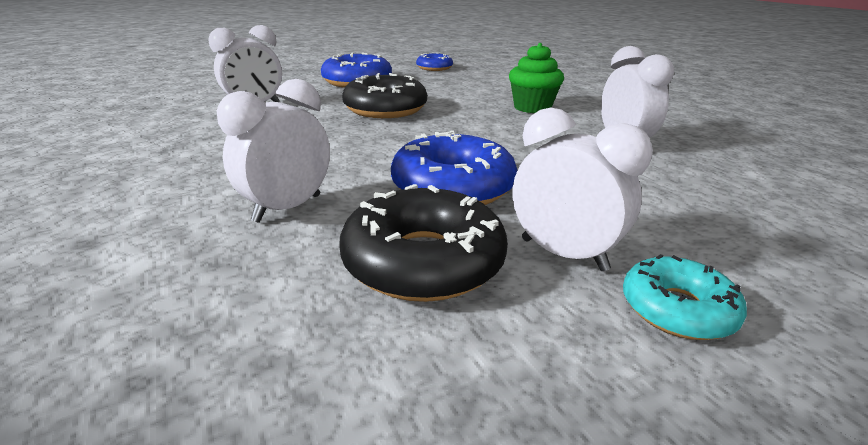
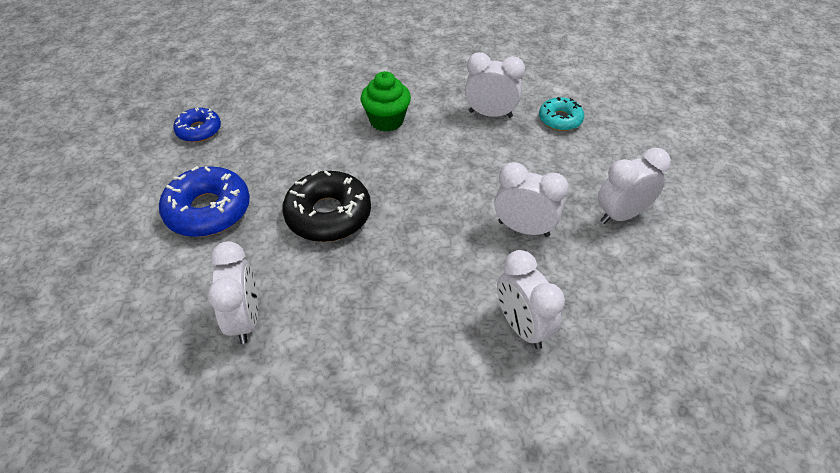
camera: 65 degrees left, 20 degrees up
(423, 261) = (611, 274): black donut -> none
(453, 187) = (523, 229): blue donut -> white clock
(677, 309) = (675, 200): turquoise donut -> turquoise donut (560, 119)

